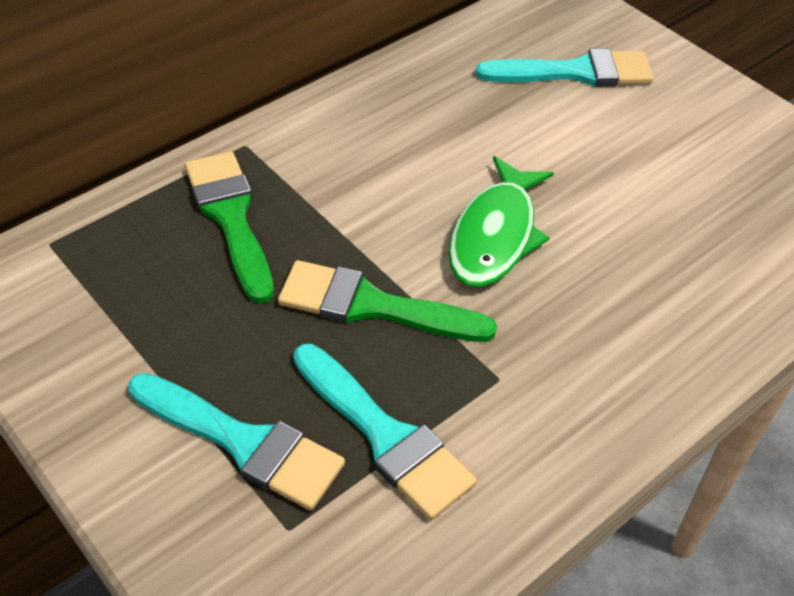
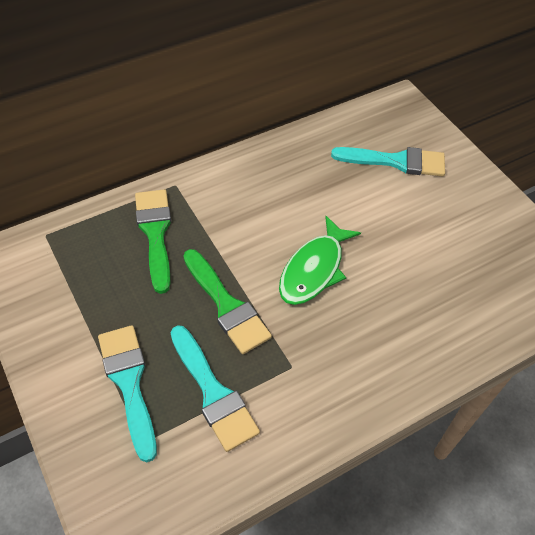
camera: 10 degrees right, 5 degrees up
(243, 443) = (129, 383): turquoise brush -> turquoise brush turned 150 degrees counterclockwise
(372, 306) = (226, 305): green brush -> green brush turned 150 degrees counterclockwise

